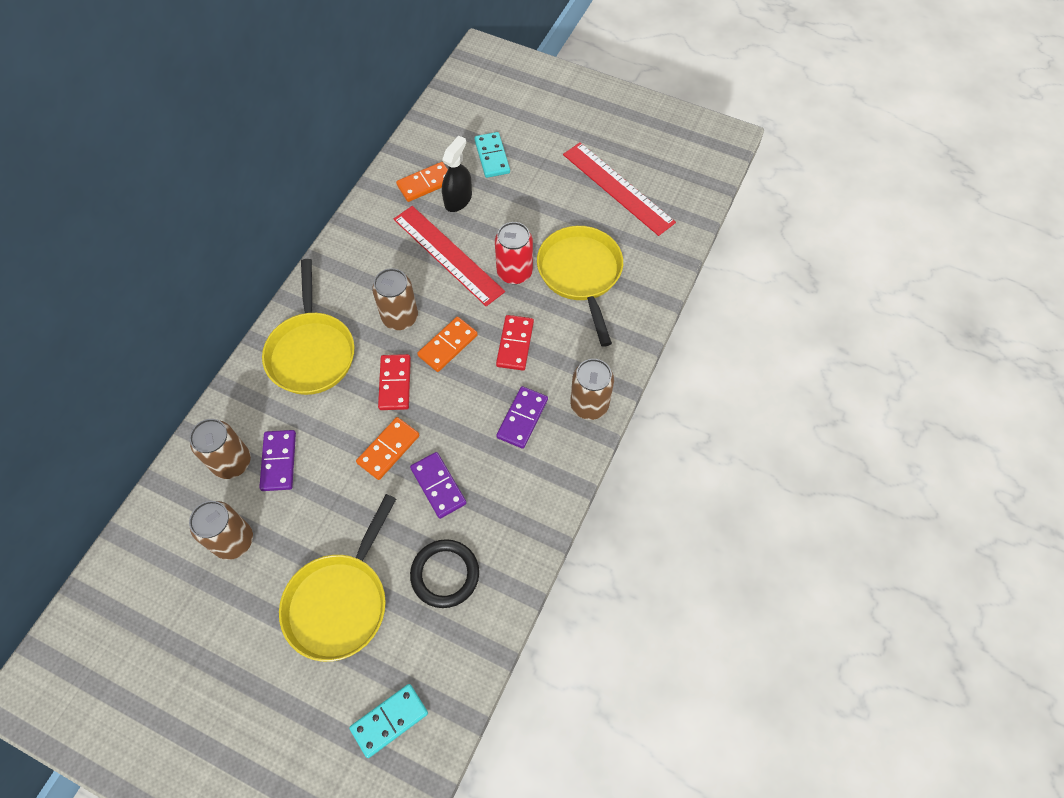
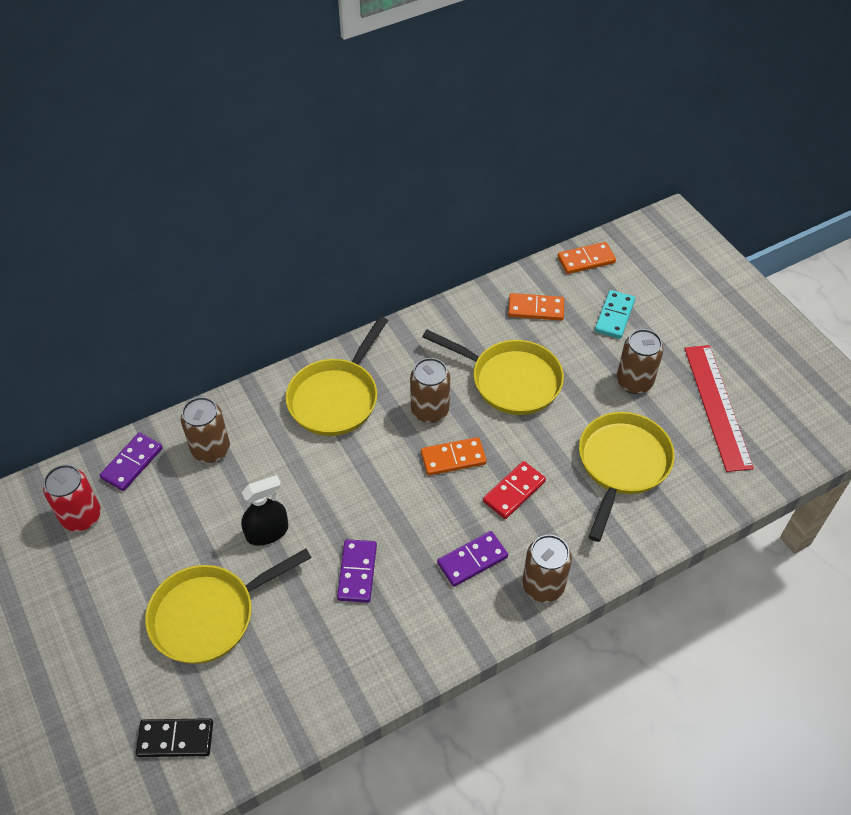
camera: 35 degrees right, 10 degrees down
(233, 540) = (167, 512): brown can -> brown can (634, 382)
(279, 461) = (246, 471): purple domino -> purple domino (132, 463)
(388, 449) = (339, 515): orange domino -> orange domino (586, 260)
(389, 720) = (175, 739): turquoise domino -> black domino
(395, 383) = (385, 464): red domino -> none
(445, 574) = (308, 650): black ring -> none
(448, 255) = (510, 380): red ruler -> yellow pan
(458, 199) = (555, 337): black spray bottle -> black spray bottle (267, 532)
(514, 272) = (560, 428): red can -> red can (81, 516)

